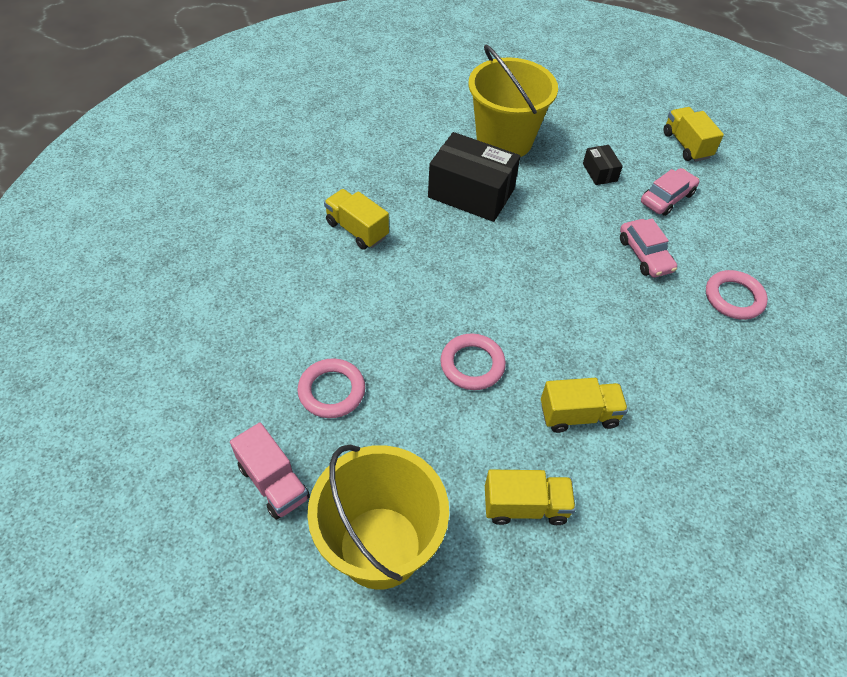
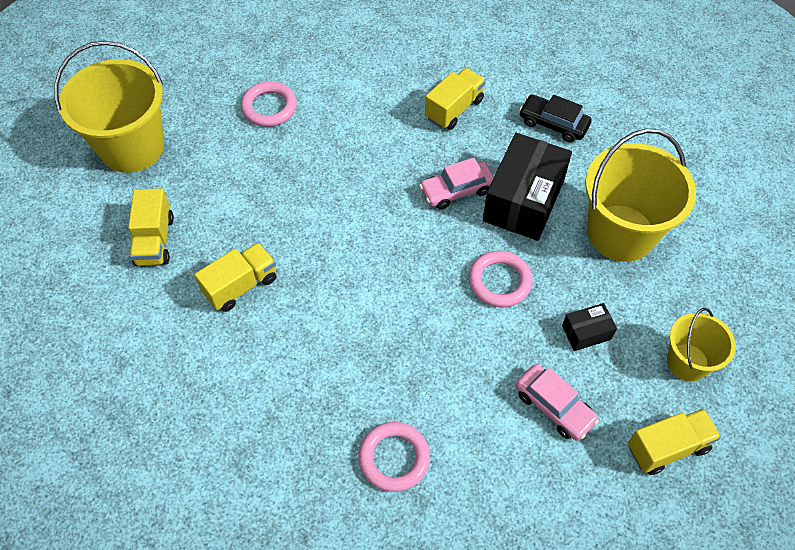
camera: 90 degrees right, 5 degrees up
(274, 482) = (190, 82): pink truck -> none
(384, 164) = (553, 124): none -> black car
(472, 364) = (296, 203): pink ring -> pink ring (499, 281)
(578, 415) = (240, 285): yellow truck -> yellow truck turned 120 degrees counterclockwise
(617, 125) = (687, 362): none -> yellow bucket
(645, 255) = (452, 368): pink car -> pink car (456, 190)

